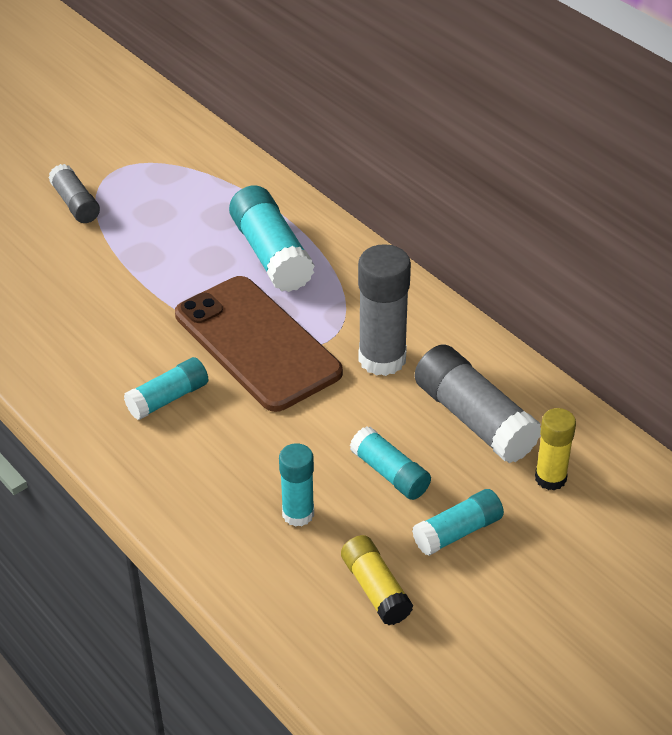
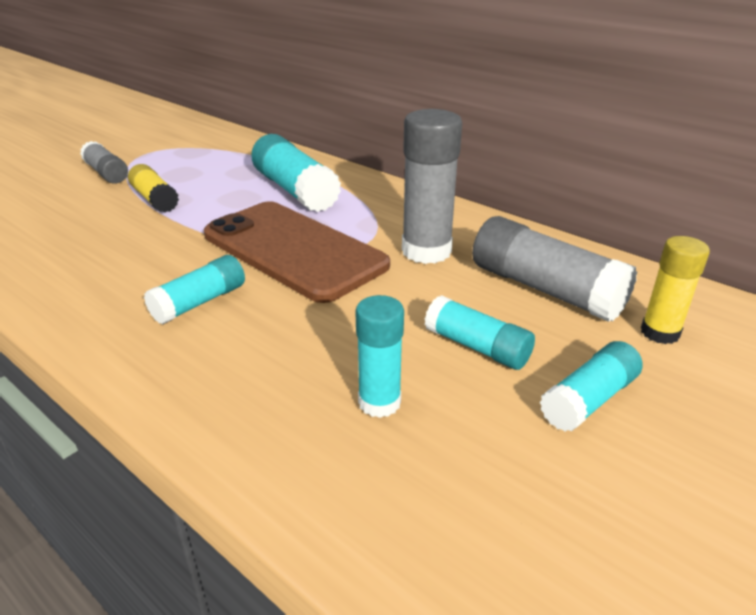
camera: 10 degrees left, 10 degrees down
(375, 589) = (517, 486): yellow glue stick -> yellow glue stick (155, 199)

